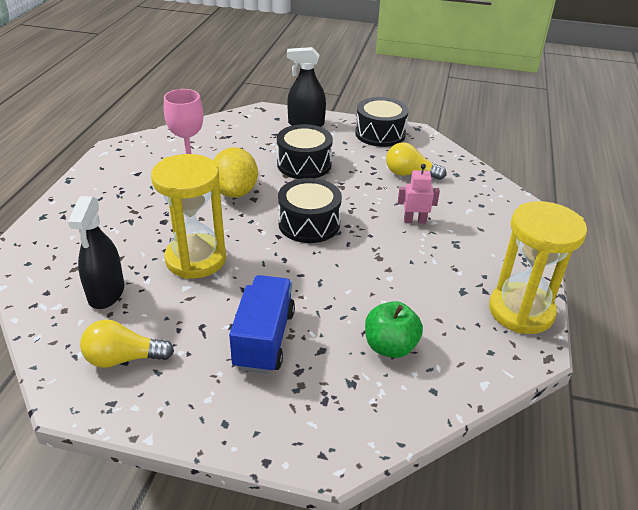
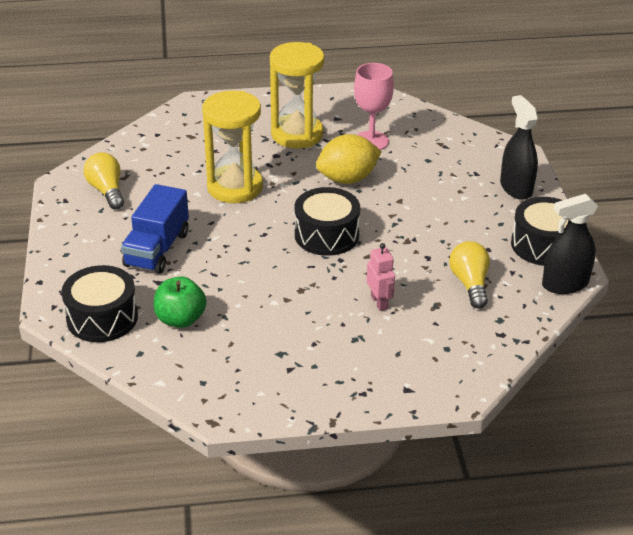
camera: 70 degrees right, 0 degrees up
(106, 293) = (170, 159): black spray bottle -> black spray bottle (565, 284)
(264, 339) = (157, 249): blue truck -> blue truck turned 120 degrees clockwise
(304, 164) = (430, 207): black drum -> black drum (102, 318)
(521, 311) = (271, 397): yellow hourglass -> yellow hourglass (297, 134)

